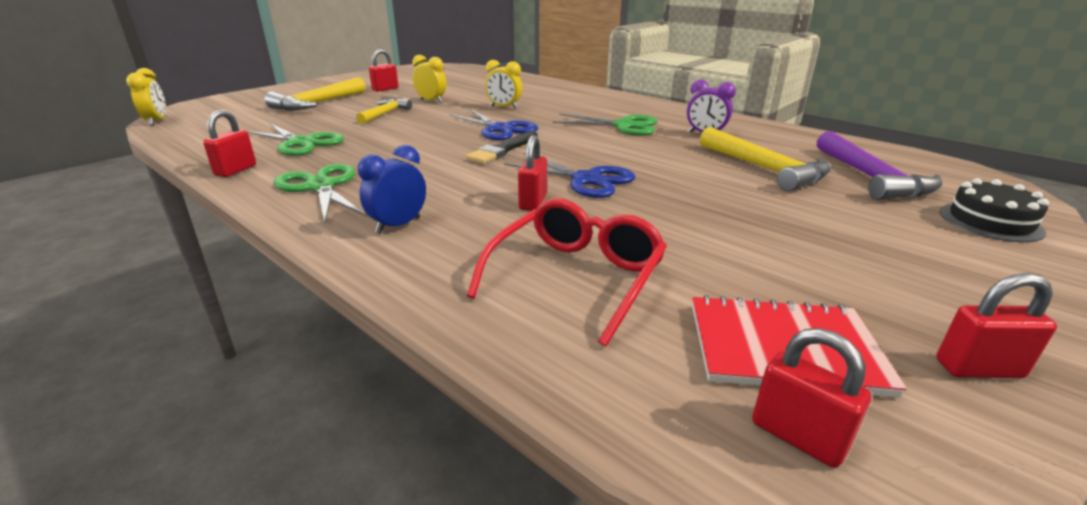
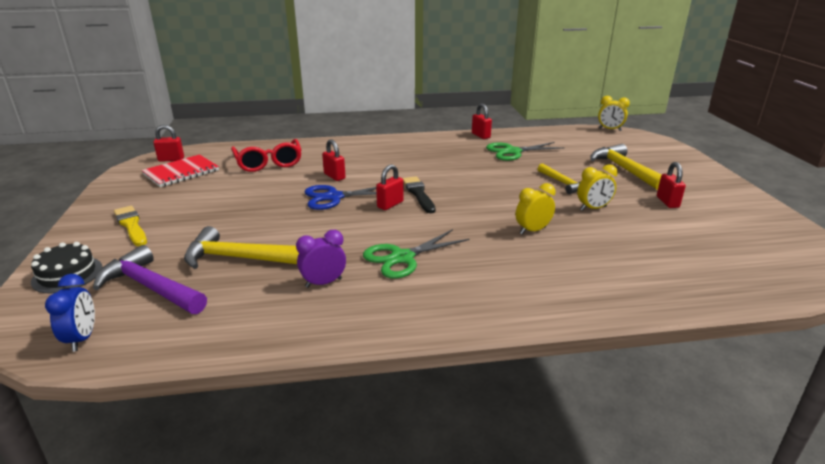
camera: 130 degrees right, 0 degrees up
(321, 186) = (430, 146): green scissors -> none
(398, 225) = (361, 150): blue clock -> blue clock (82, 338)
(500, 129) = (466, 207): blue scissors -> none
(908, 255) = (131, 225): none -> yellow brush
(978, 369) = (114, 190): red padlock -> red padlock (390, 204)

